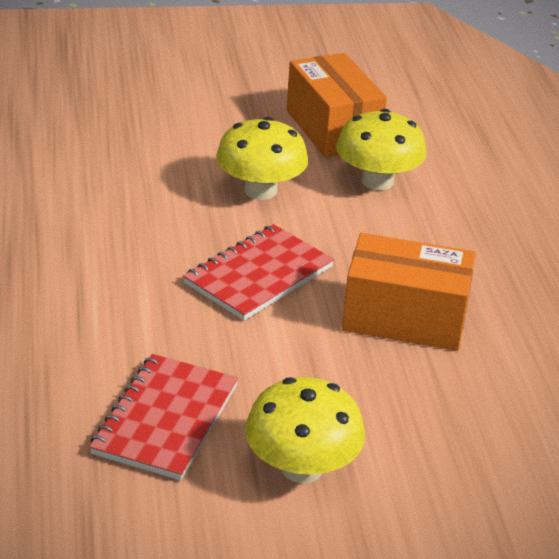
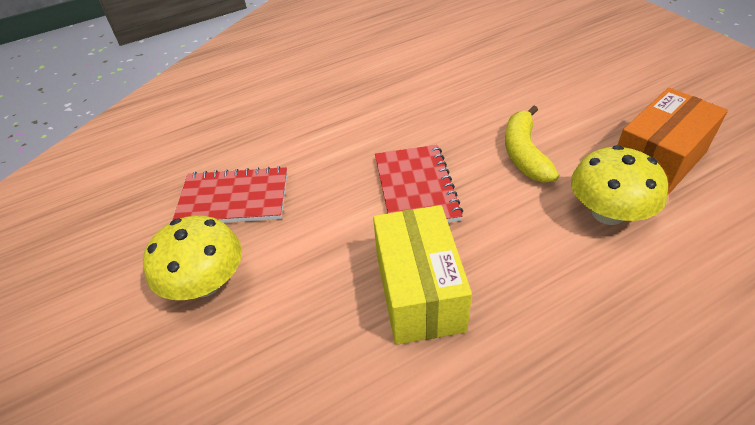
camera: 75 degrees right, 10 degrees up
(259, 275) = (415, 188): red notebook -> red notebook turned 60 degrees clockwise
(260, 190) = (524, 153): yellow mushroom -> yellow banana
(404, 318) = (419, 291): orange box -> yellow box

